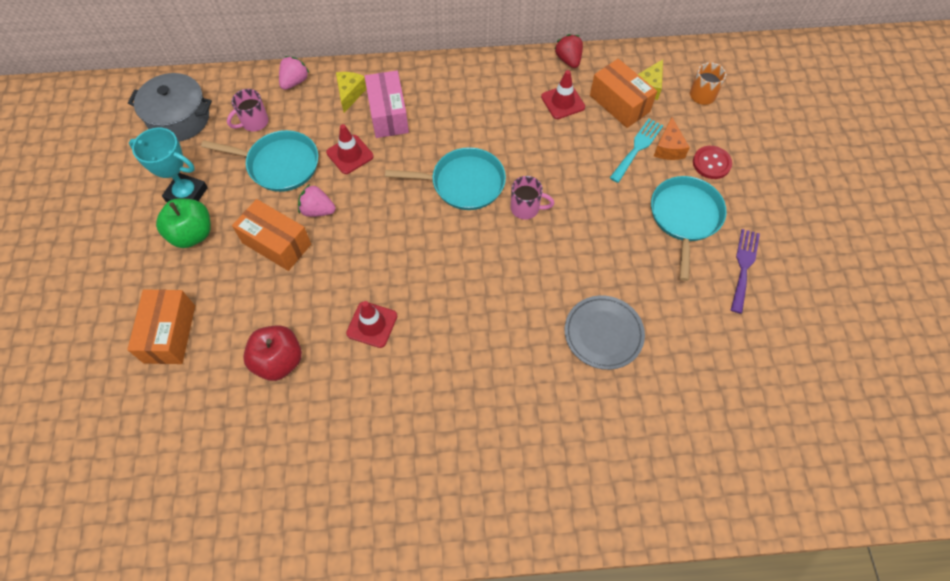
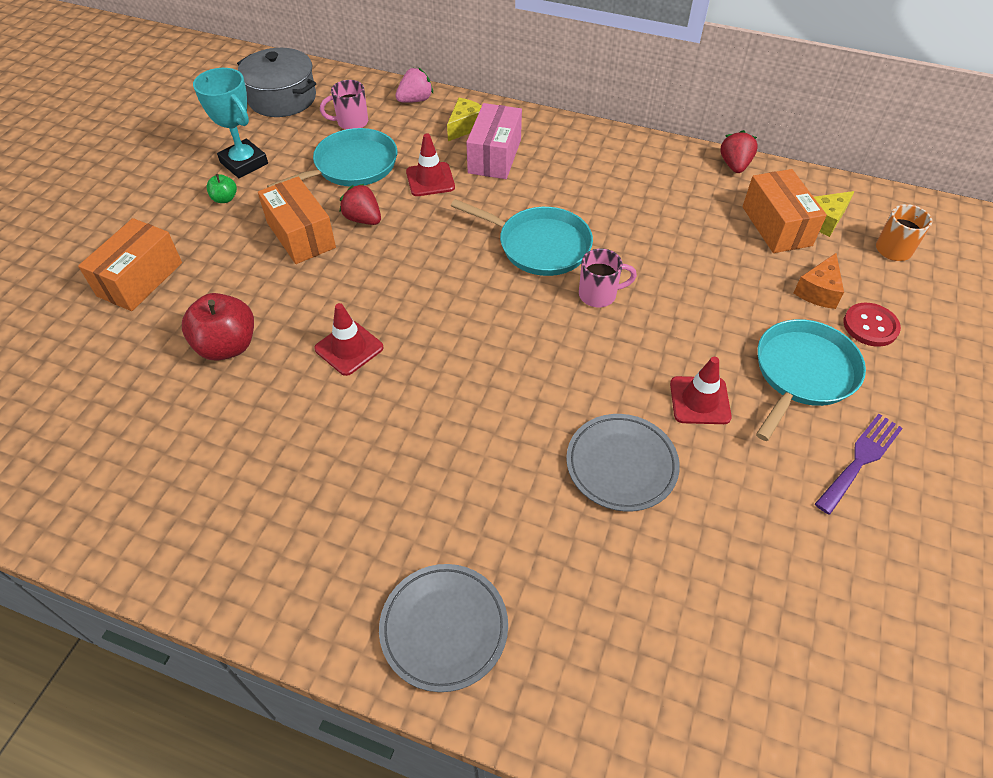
camera: 25 degrees right, 10 degrees down
(192, 234) = (225, 199): green apple -> green apple, size x0.50
(279, 164) = (352, 166): turquoise pan -> turquoise pan turned 75 degrees counterclockwise
(317, 210) = (363, 219): pink strawberry -> red strawberry
(526, 208) = (599, 295): pink mug -> pink mug turned 45 degrees counterclockwise
(550, 496) = (444, 628): none -> grey plate
(563, 102) = (705, 203): red traffic cone -> red traffic cone (699, 400)
(637, 148) = (776, 278): turquoise fork -> none

